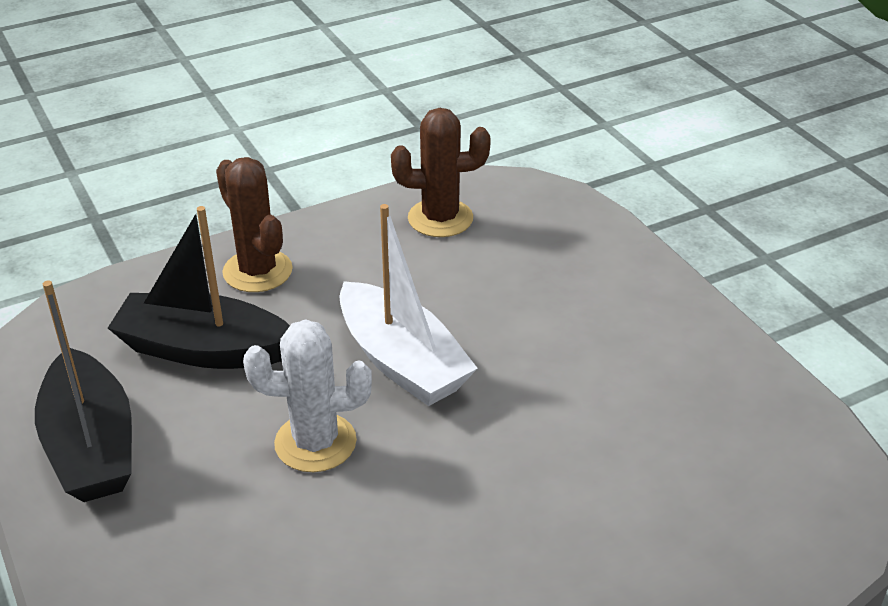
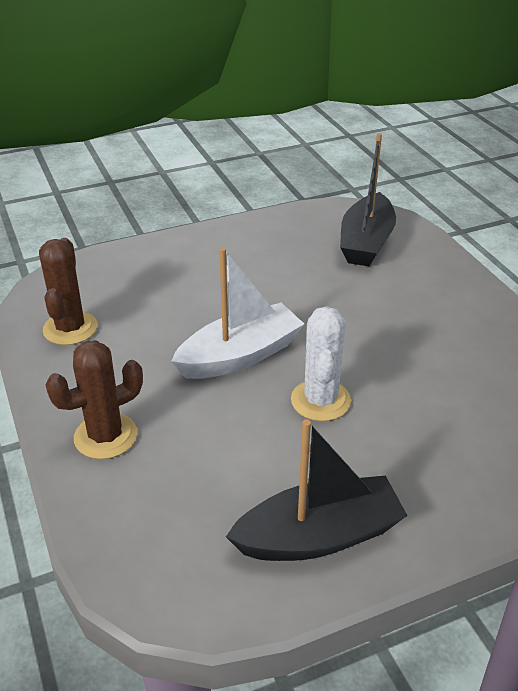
camera: 85 degrees left, 0 degrees up
(203, 349) = (206, 468): black boat -> black boat (366, 242)

